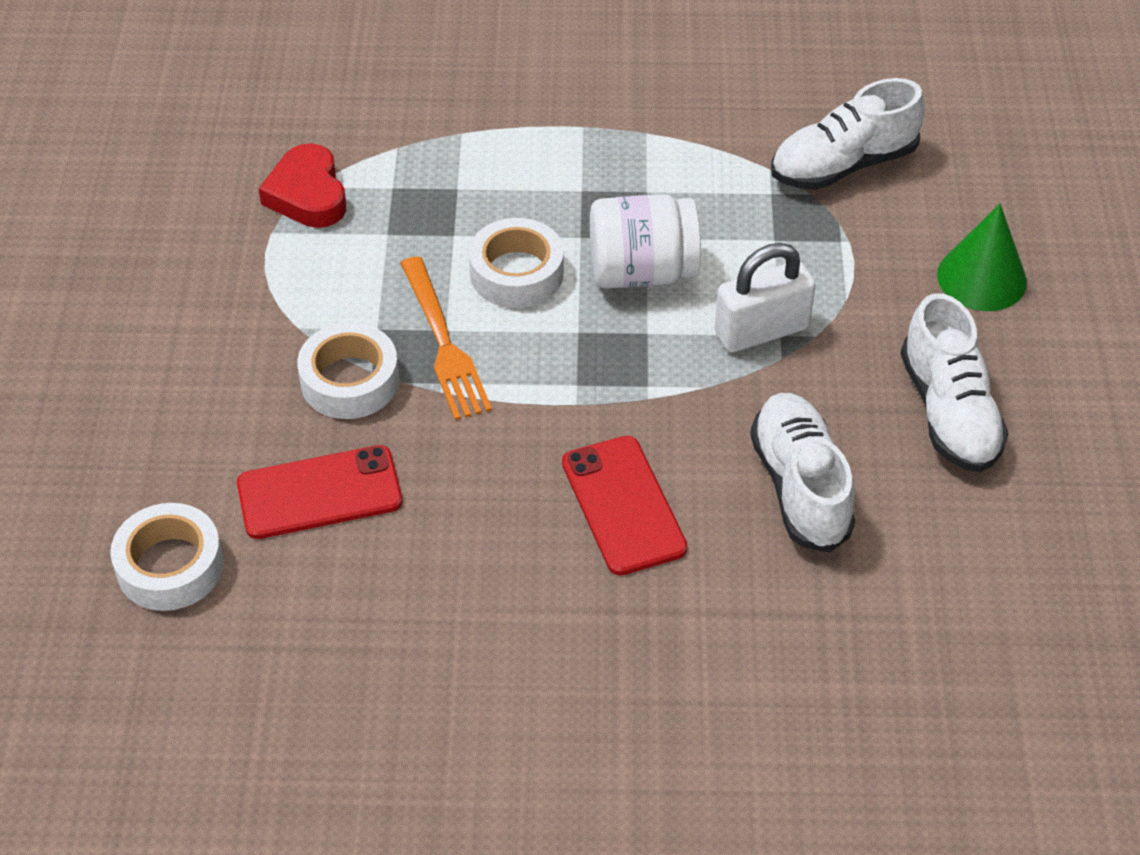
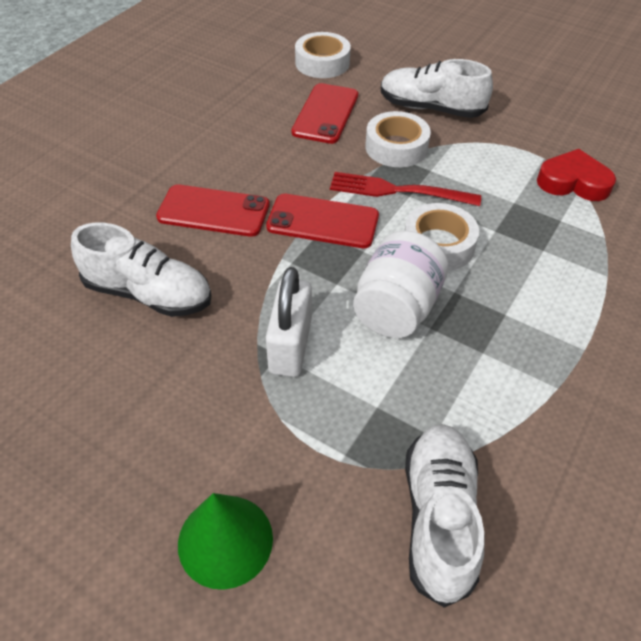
camera: 120 degrees right, 0 degrees up
(444, 344) = (397, 191): orange fork -> red fork
(557, 389) = (323, 222): none -> red phone
(949, 412) = (123, 415): white shoe -> white shoe (431, 108)

